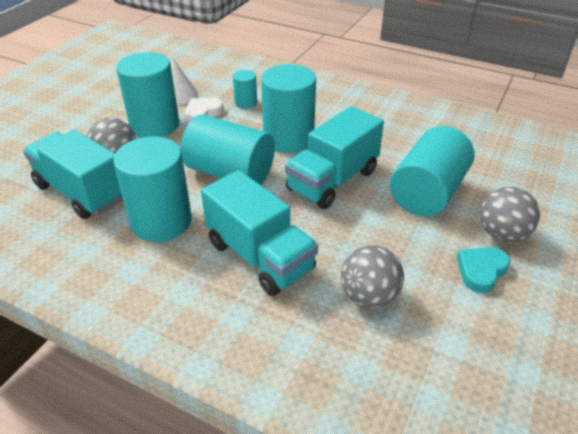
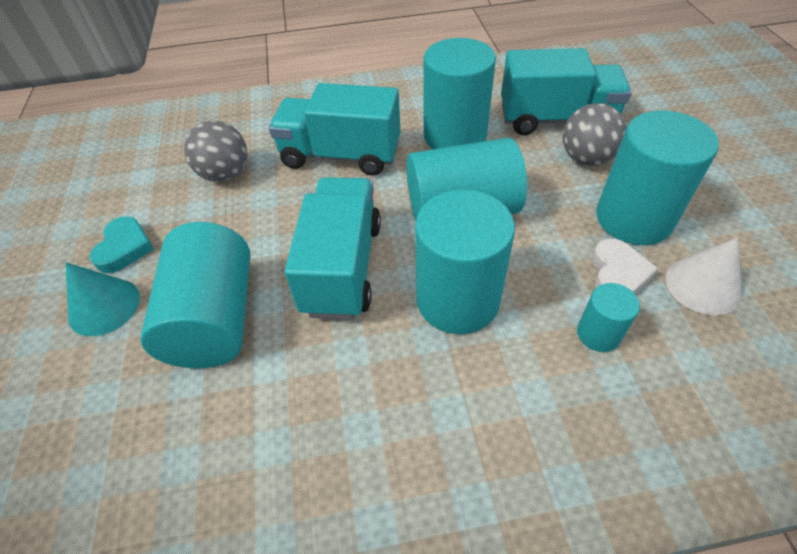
camera: 145 degrees right, 10 degrees up
(502, 234) = (104, 306): grey ball -> turquoise cone

